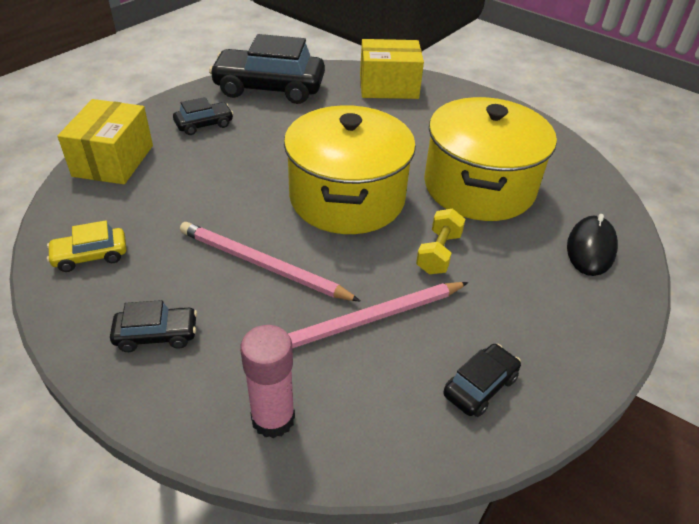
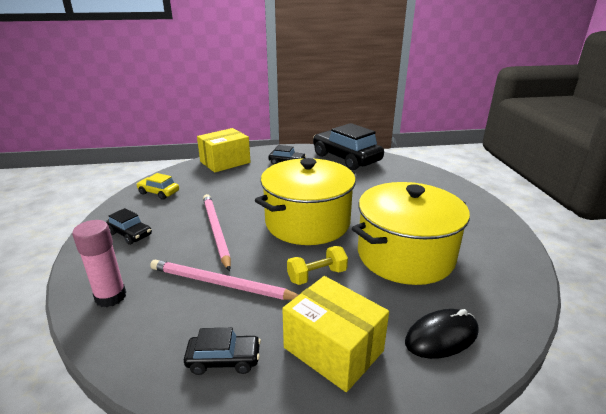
camera: 45 degrees right, 15 degrees down
(388, 86) = (424, 180): yellow box -> yellow box (333, 349)

